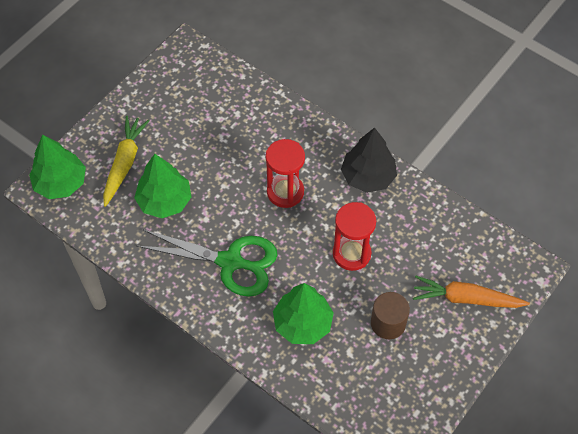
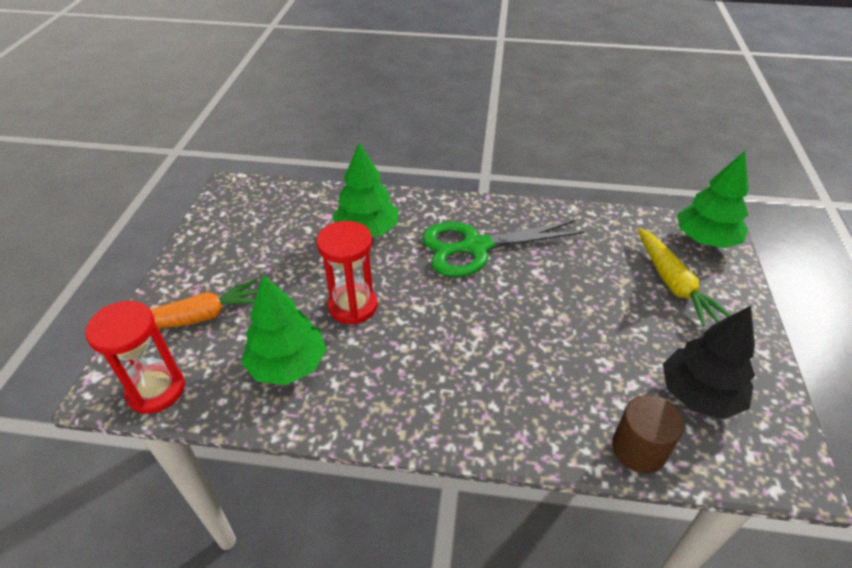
camera: 150 degrees right, 15 degrees down
(164, 201) = (592, 268): green tree -> green tree (288, 365)
(285, 192) = (474, 335): red hourglass -> red hourglass (156, 390)
(368, 176) = (383, 402): black tree -> black tree (699, 394)
(388, 323) = (279, 263): brown cylinder -> brown cylinder (639, 449)

